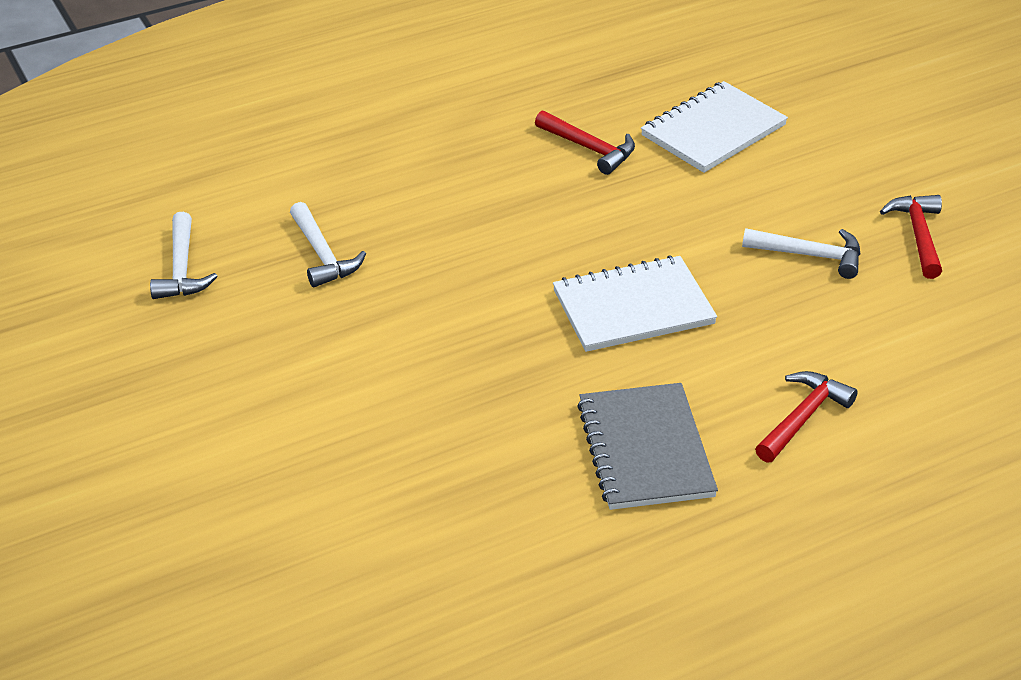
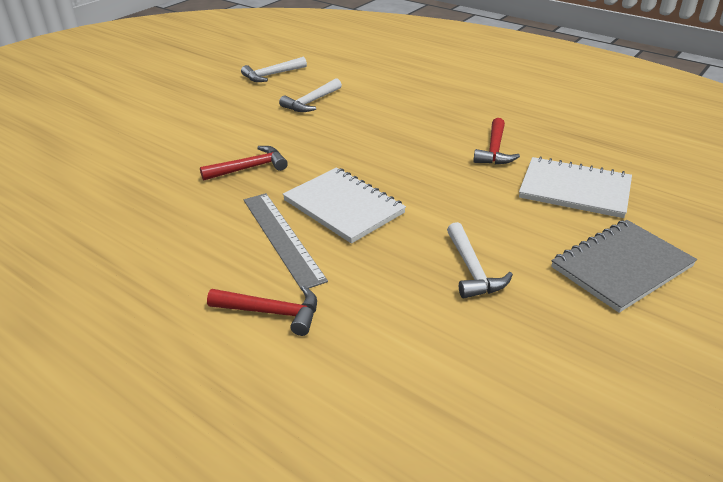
camera: 65 degrees right, 5 degrees down
(645, 449) = (200, 248): grey notebook -> grey notebook (621, 267)
(667, 375) = (282, 238): none -> grey ruler
(918, 235) = (560, 325): red hammer -> red hammer (249, 168)

